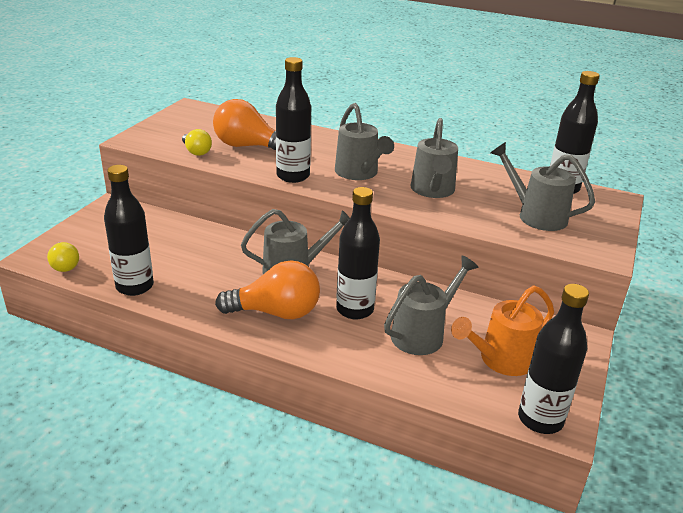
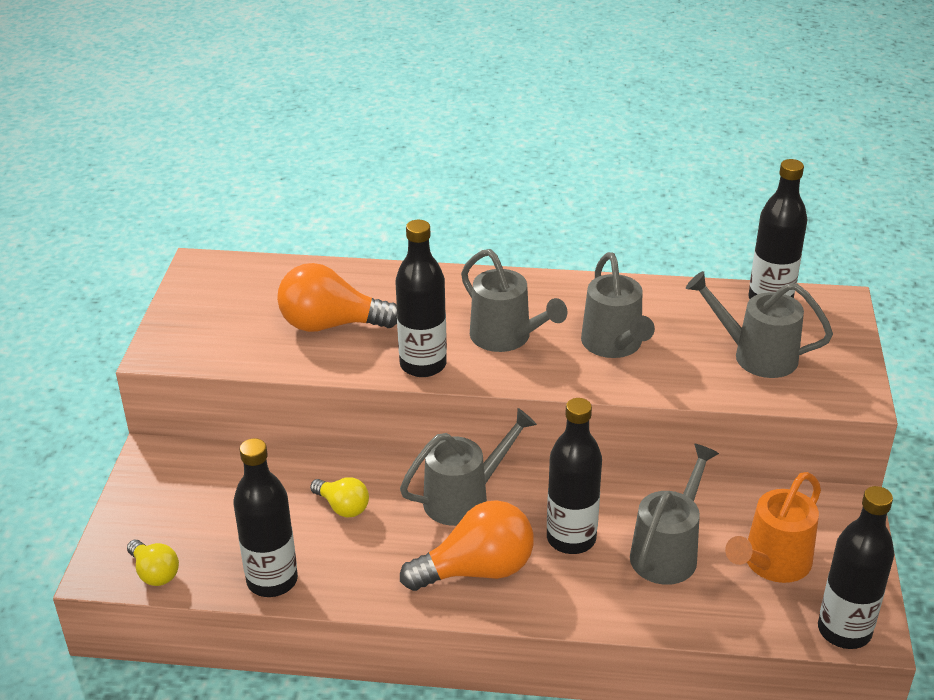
camera: 15 degrees left, 5 degrees up
(196, 152) = (265, 352): yellow light bulb -> yellow light bulb (343, 507)

